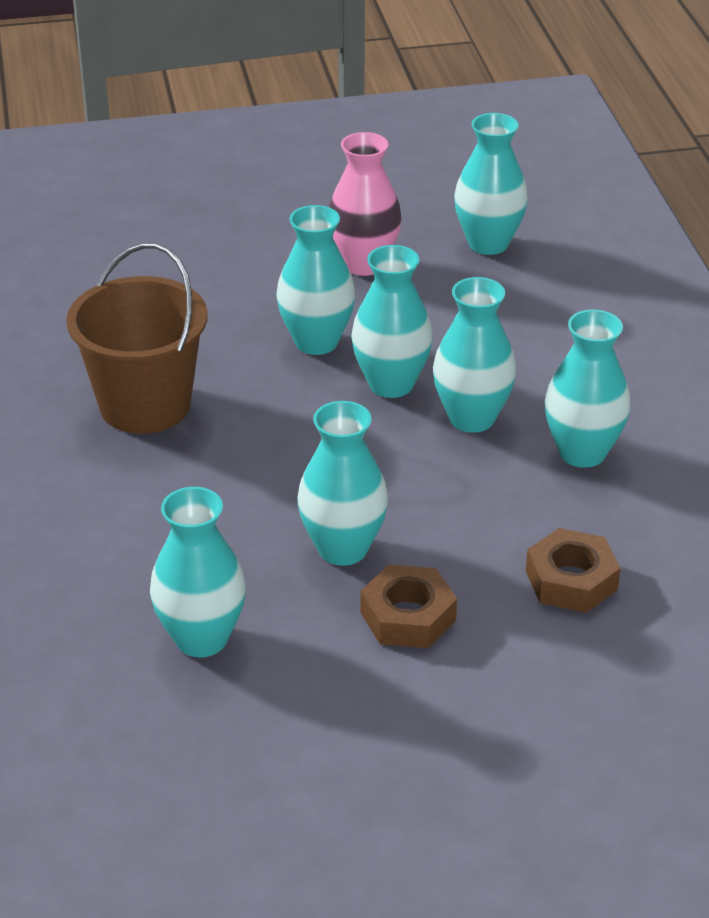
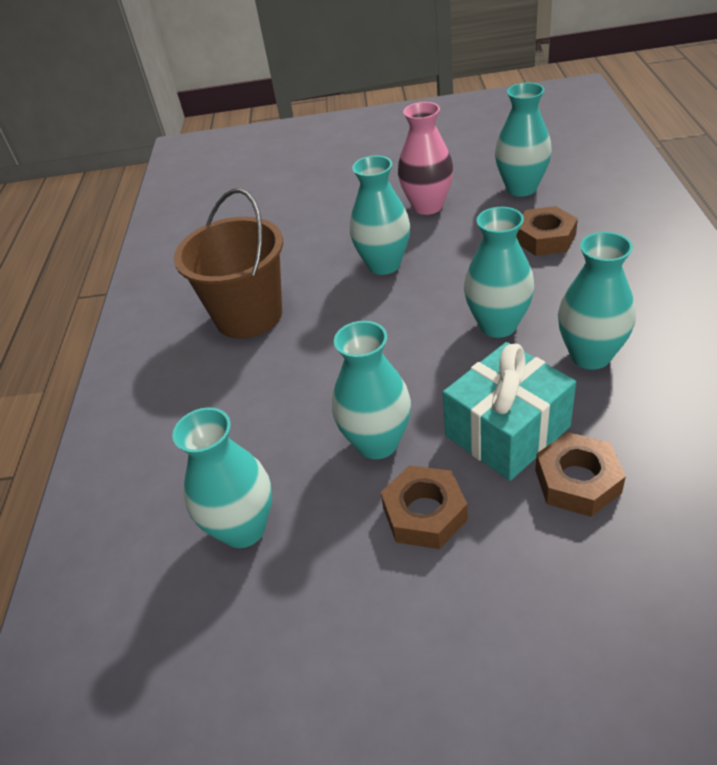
camera: 15 degrees right, 5 degrees up
(391, 384) = (436, 297): turquoise vase -> none
(492, 533) = (507, 431): none -> turquoise gift
(523, 312) = (545, 238): none -> brown nut

